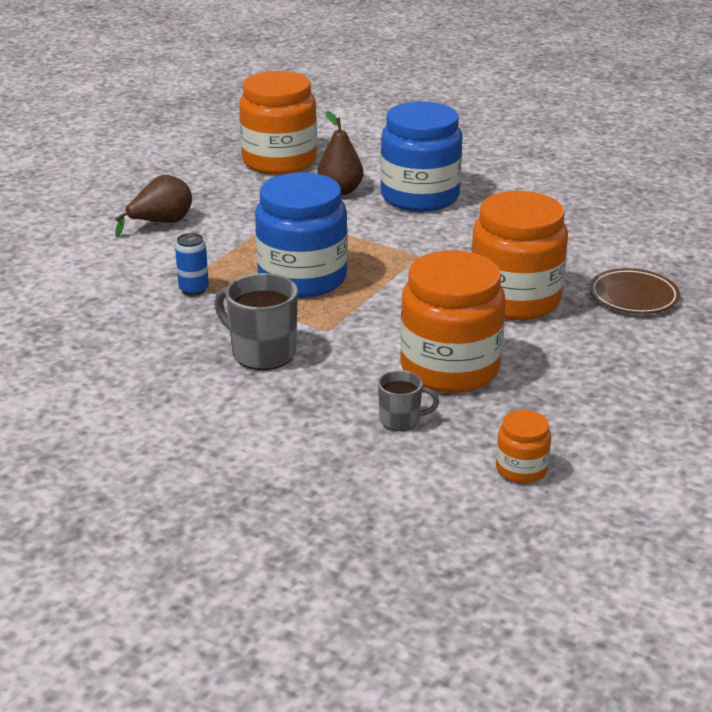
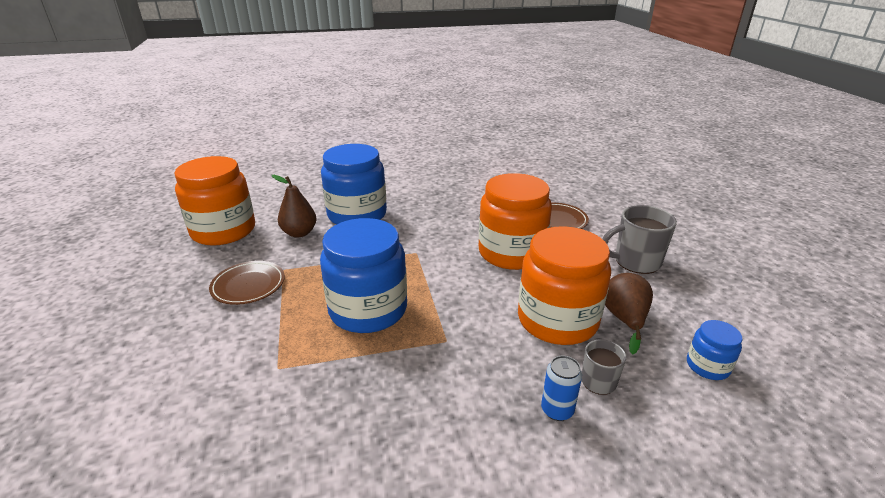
camera: 45 degrees left, 0 degrees up
(161, 223) = (185, 324): brown pear -> brown pear (624, 319)
(194, 289) = (296, 369): blue can -> blue can (557, 410)
(239, 216) = (248, 286): none -> brown plate
(262, 353) = (432, 392): grey mug -> grey mug (635, 262)
(521, 469) = (707, 366): orange jar -> blue jar

